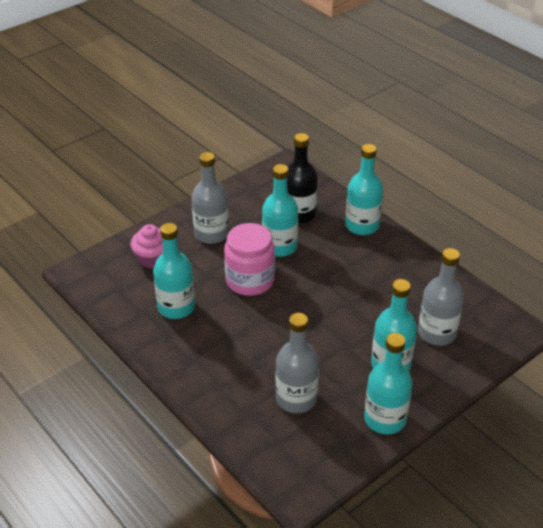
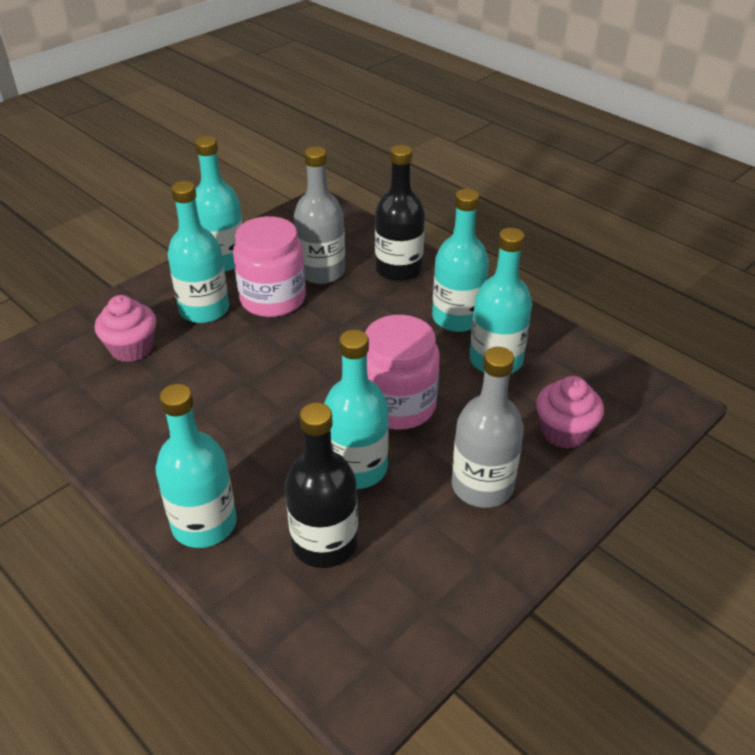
camera: 175 degrees right, 0 degrees up
(193, 343) = (457, 318): none -> turquoise bottle
(229, 396) = (398, 269): none -> black bottle
(336, 372) = (273, 299): none -> pink jar
(437, 333) = (132, 348): grey bottle -> pink cupcake

